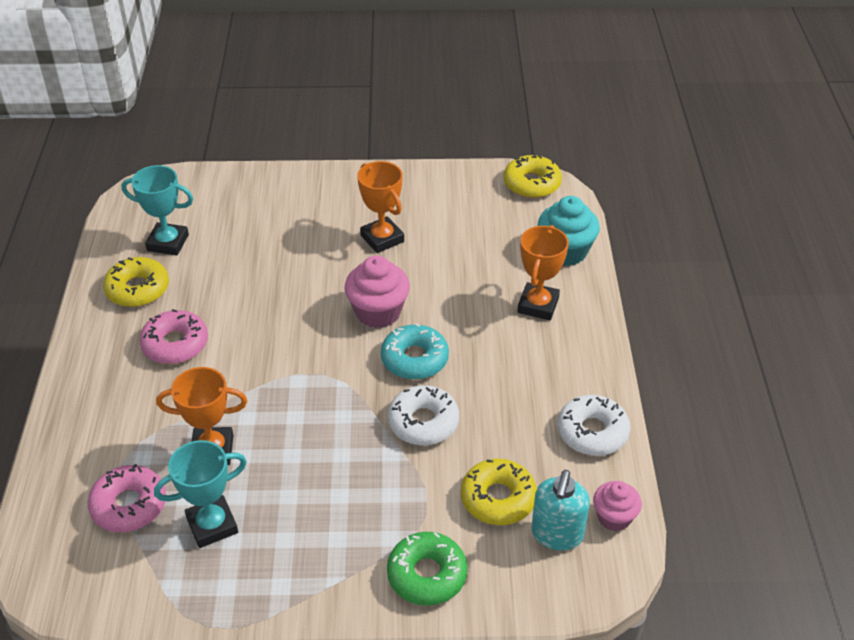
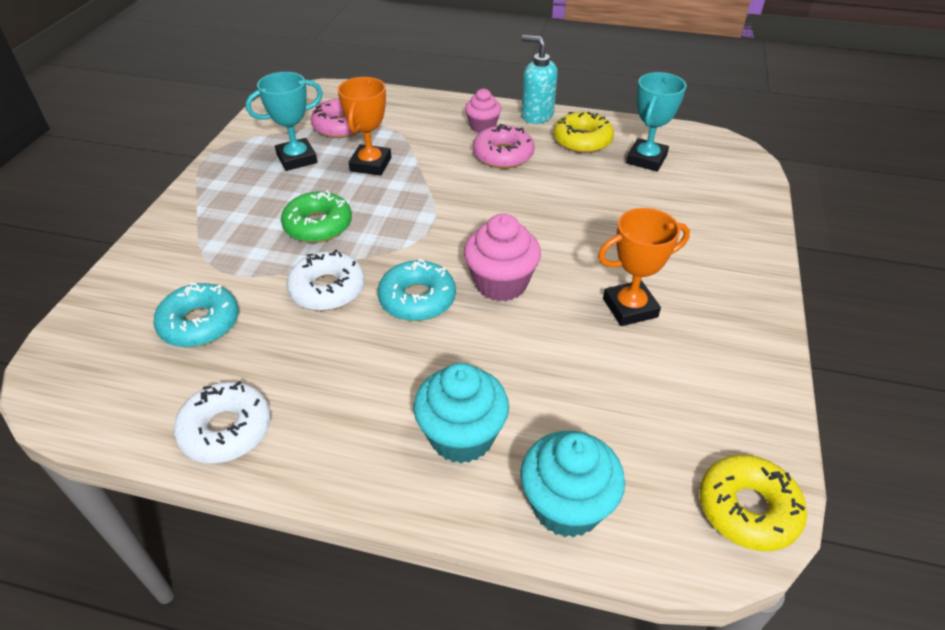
camera: 105 degrees right, 0 degrees up
(212, 525) = (297, 159): turquoise trophy -> turquoise trophy turned 75 degrees clockwise
(427, 575) = (160, 260): green donut -> green donut (318, 225)
(498, 498) = (200, 323): yellow donut -> turquoise donut
(538, 305) = (461, 436): orange trophy -> turquoise cupcake
(557, 534) = (126, 357): turquoise soap dispenser -> turquoise soap dispenser (536, 115)
(614, 517) = (106, 412): pink cupcake -> pink cupcake (482, 126)

